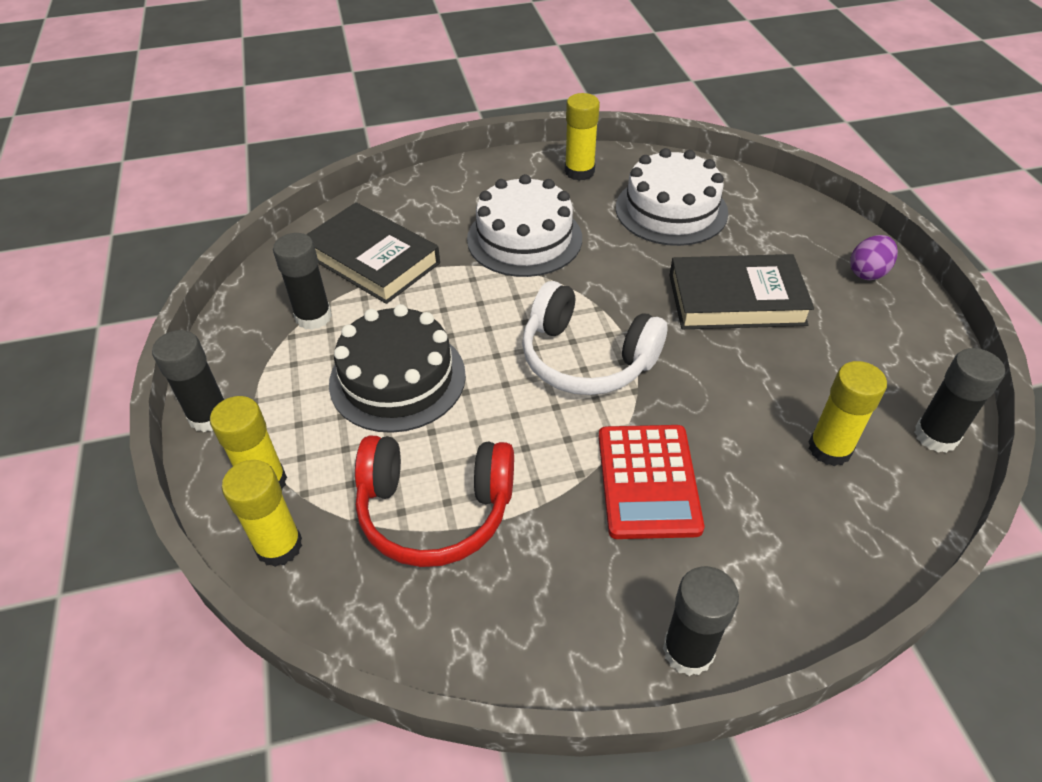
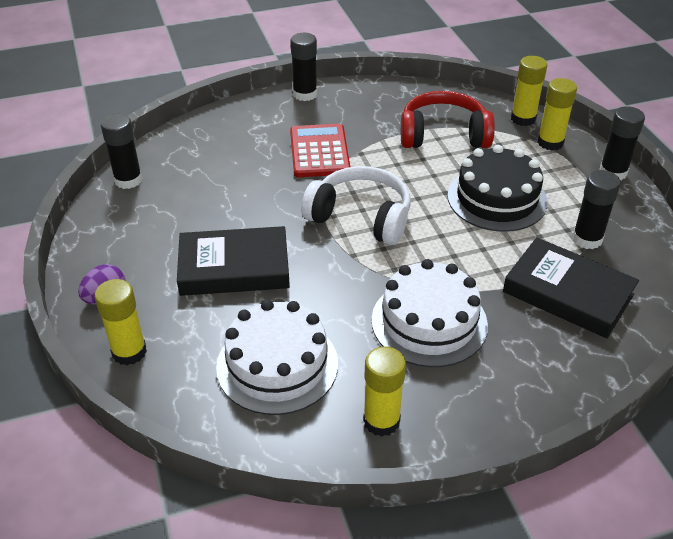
camera: 175 degrees right, 5 degrees down
(829, 449) = (201, 171): yellow glue stick -> yellow glue stick (129, 352)

